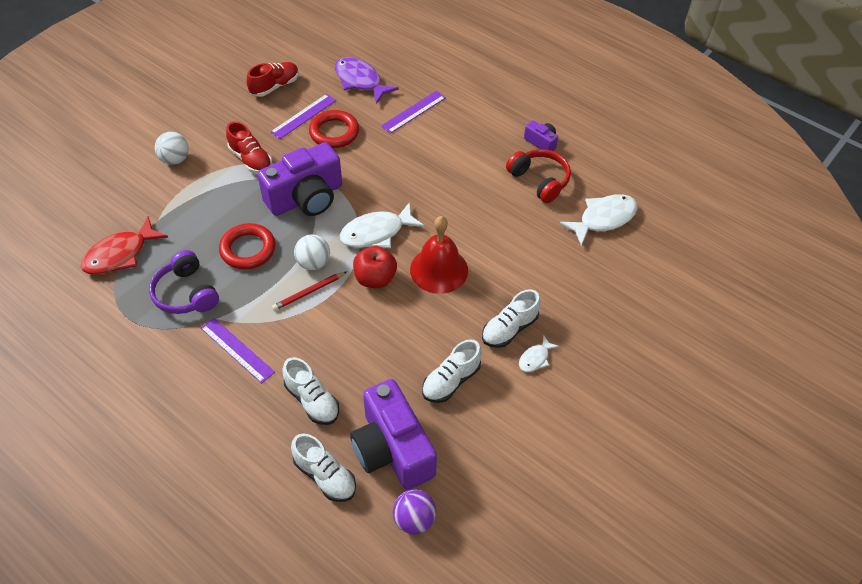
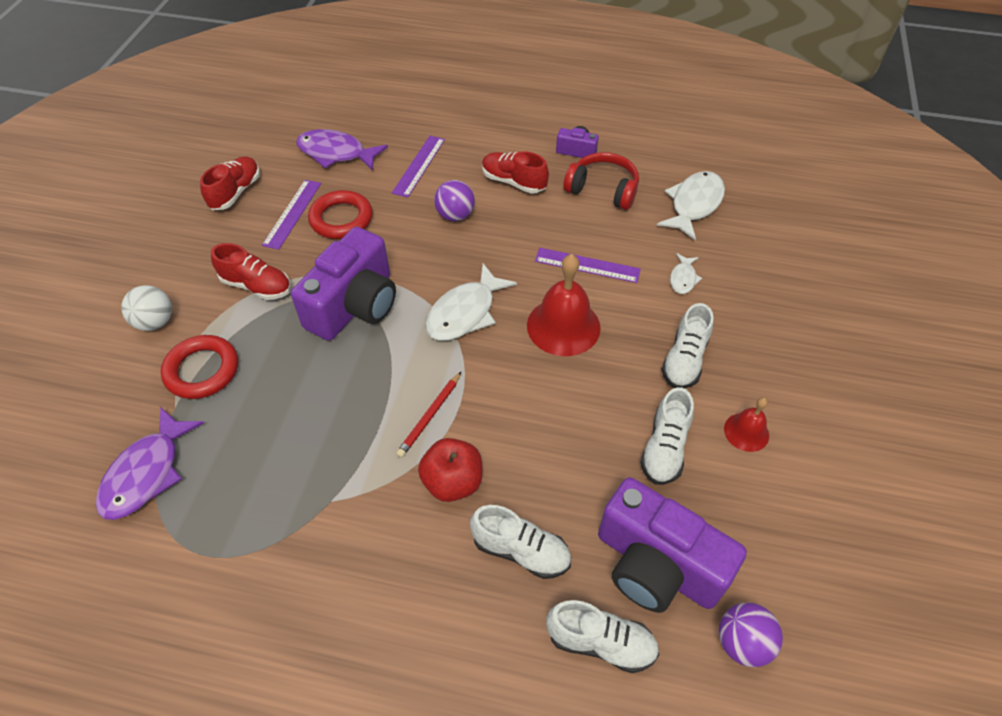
camera: 25 degrees left, 0 degrees up
(120, 254) = (147, 473): red fish -> purple fish
(186, 293) = (270, 486): purple headphones -> none
(237, 350) = (384, 530): purple ruler -> purple ruler (587, 265)
(248, 249) = (319, 395): red ring -> red ring (202, 370)
(313, 263) = (413, 378): white ball -> none
(375, 278) = (498, 366): red apple -> red apple (452, 482)
(415, 159) = (455, 215): none -> purple ball
(475, 150) = (513, 182): none -> red shoe
(517, 395) = (746, 432): none -> red bell
(535, 358) = (734, 381): white fish -> white fish (683, 278)

